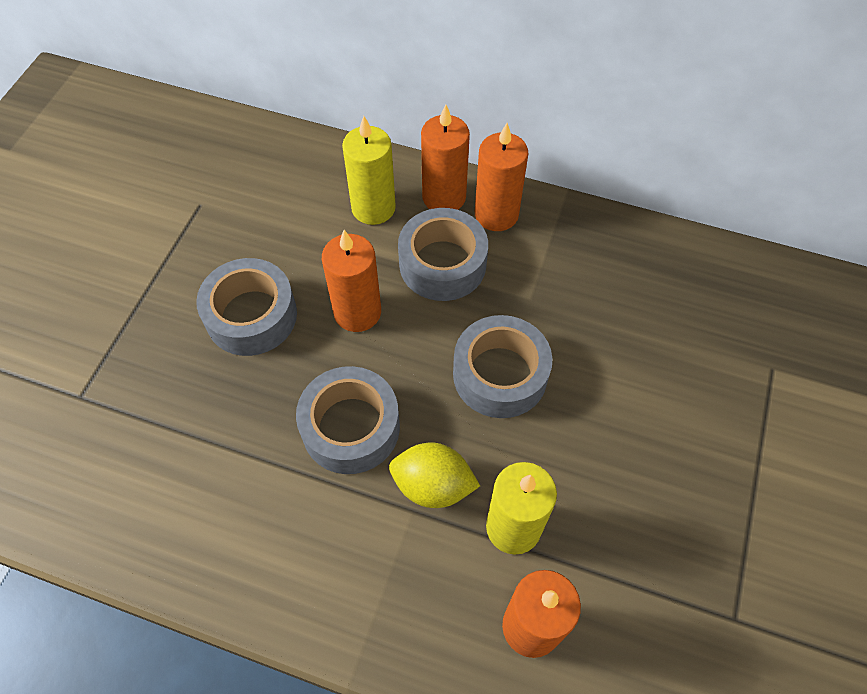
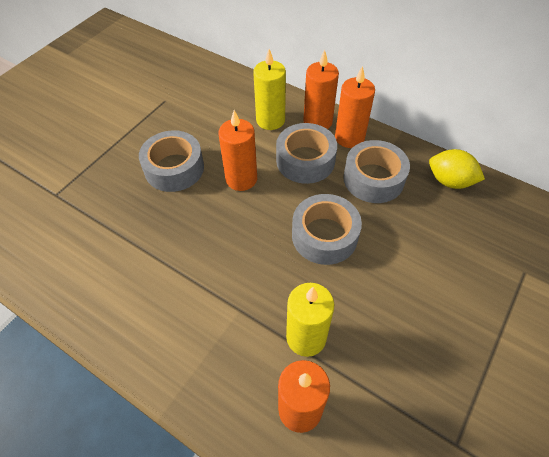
camera: 15 degrees right, 5 degrees down
(350, 427) = (215, 248): grey tape -> grey tape (373, 179)
(433, 485) = (258, 297): yellow lemon -> yellow lemon (449, 181)

